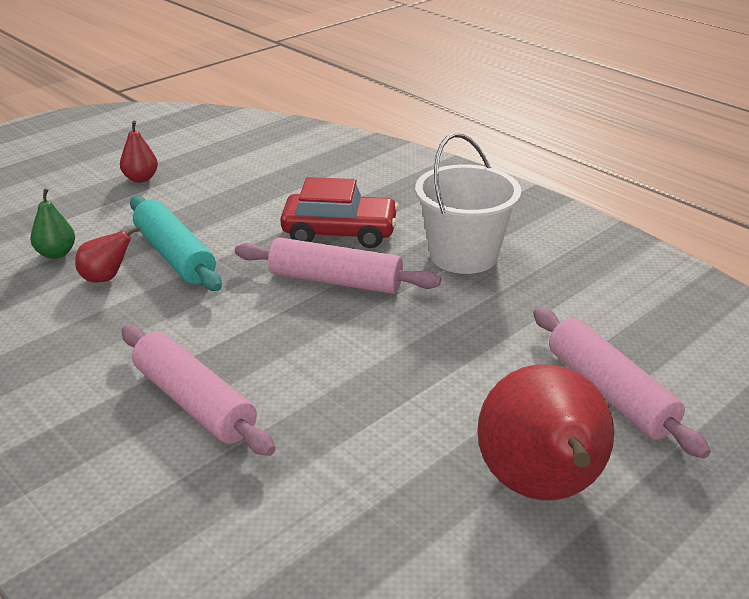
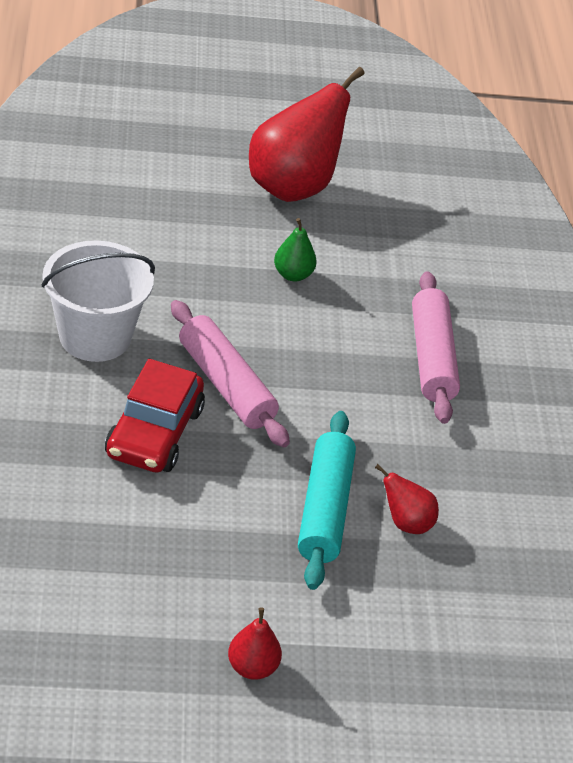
camera: 145 degrees left, 10 degrees up
(56, 254) = (428, 591): green pear -> green pear (293, 275)
(340, 232) = (154, 432): red car -> red car turned 120 degrees counterclockwise
(609, 393) = (176, 194): pink rolling pin -> none

